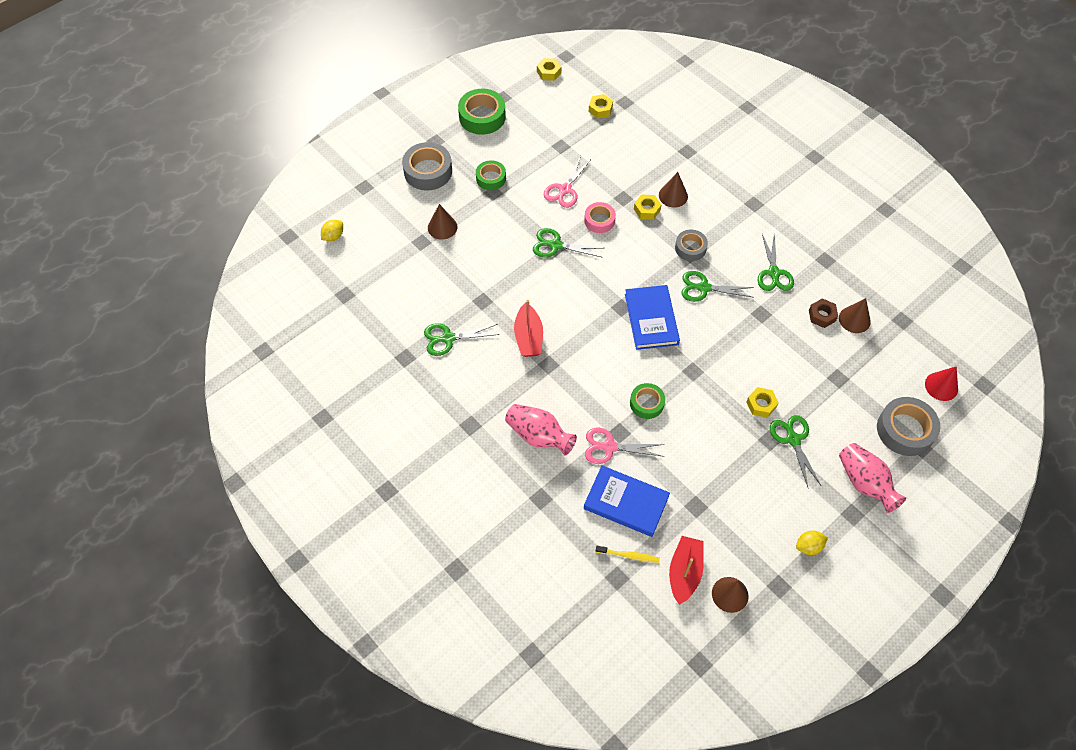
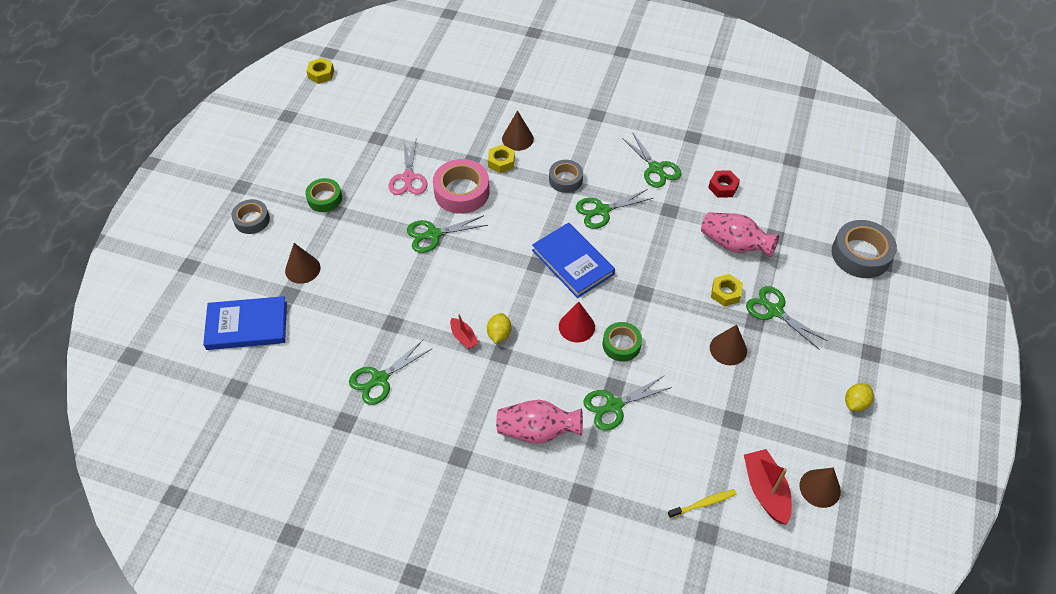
camera: 30 degrees left, 5 degrees down
(333, 236) = (184, 332): yellow lemon -> yellow lemon (499, 334)
(428, 171) = (252, 220): grey tape -> grey tape, size x0.62
(482, 117) = (277, 143): green tape -> none
(528, 337) = (464, 337): red boat -> red boat, size x0.57
(599, 220) = (462, 192): pink tape -> pink tape, size x1.62
(600, 109) = (395, 88): yellow nut -> none
(609, 447) = (614, 405): pink scissors -> green scissors
(626, 502) = (666, 452): blue book -> blue book (247, 325)
(822, 315) = (723, 187): brown nut -> red nut
(854, 319) = (752, 178): brown cone -> brown cone (728, 349)
(864, 483) = (861, 319): pink vase -> pink vase (734, 244)
(941, 386) = (862, 201): red cone -> red cone (576, 326)

